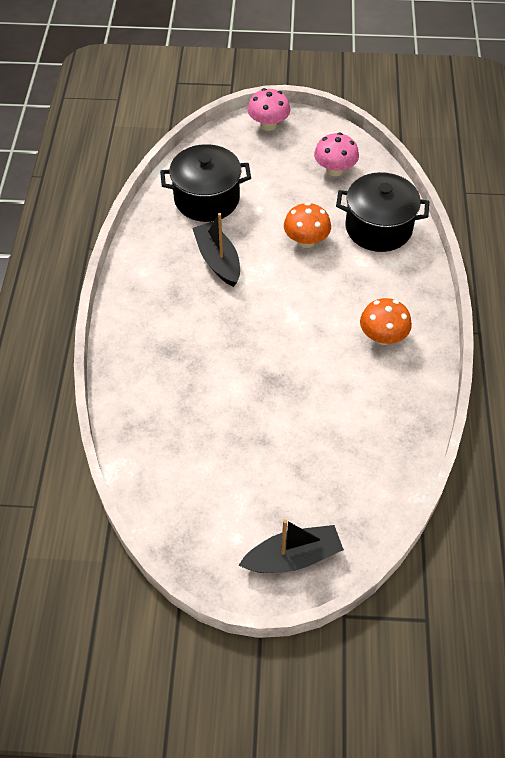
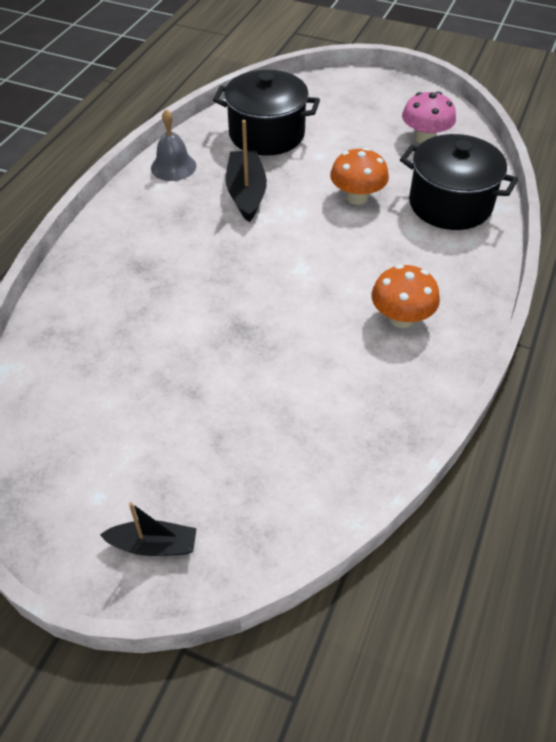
camera: 20 degrees right, 5 degrees down
(146, 251) = (173, 166): none -> grey bell
(268, 125) = (370, 83): pink mushroom -> none
(293, 557) = (153, 545): black boat -> black boat, size x0.65

